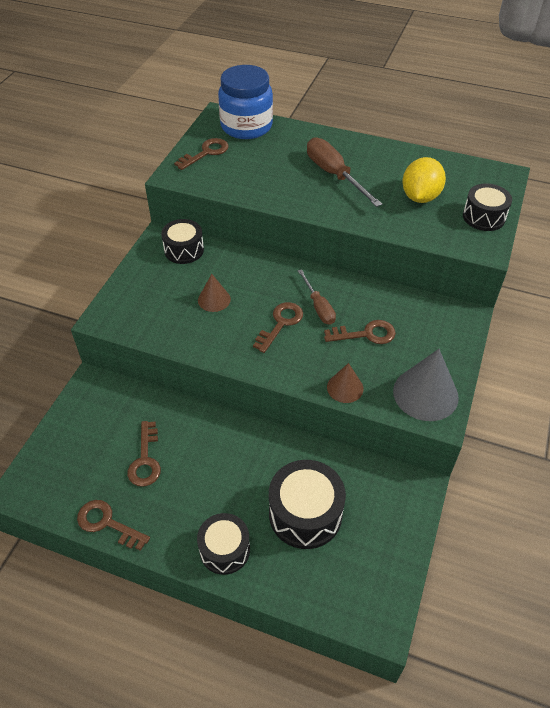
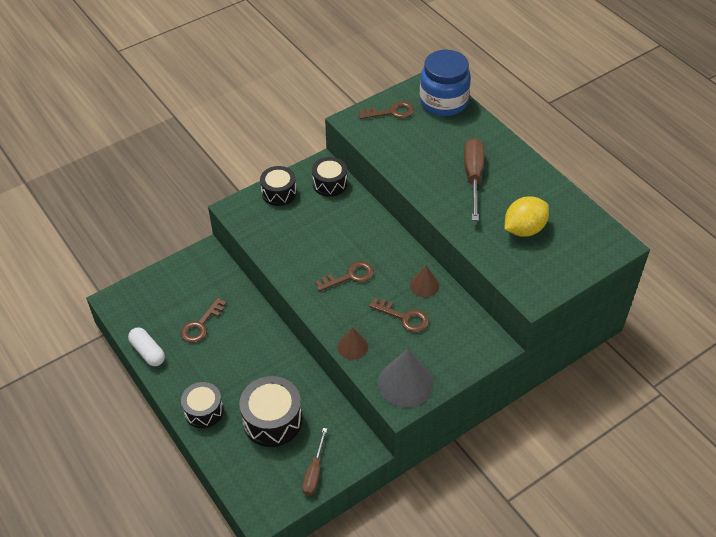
camera: 35 degrees right, 0 degrees up
(107, 523) = (148, 352): brown key -> white capsule
(214, 299) = (319, 233): brown cone -> brown cone (424, 285)
(318, 307) = (388, 278): brown screwdriver -> brown screwdriver (314, 472)
(484, 217) = (559, 271): black drum -> black drum (279, 193)

